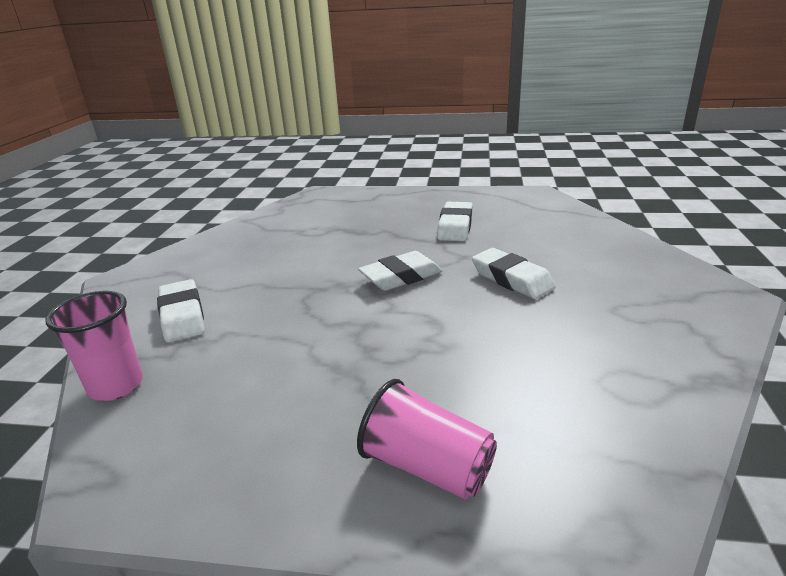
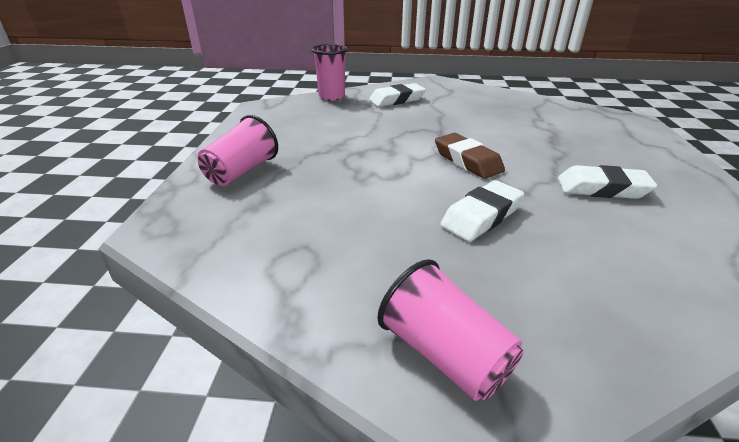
camera: 85 degrees right, 5 degrees up
(401, 277) = (467, 161): white eraser -> brown eraser
(692, 307) = (444, 354): none -> pink cup

